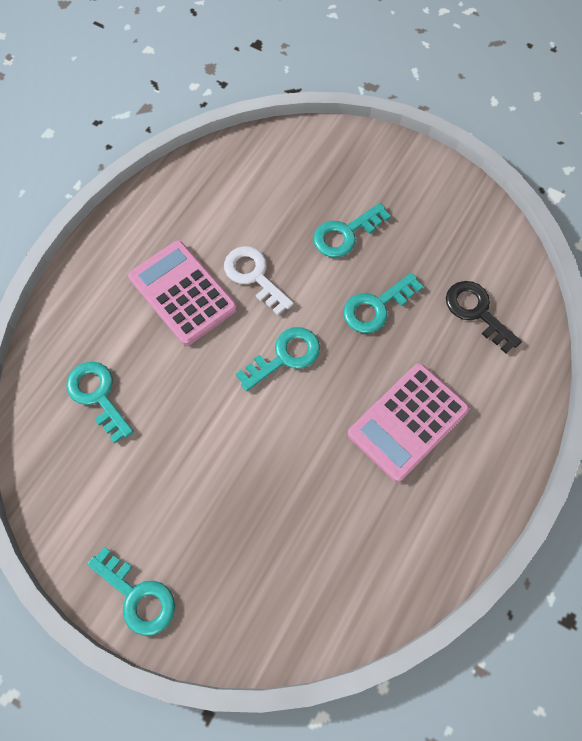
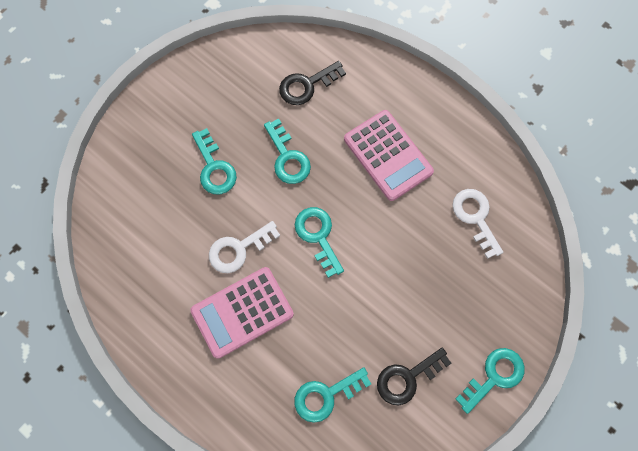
camera: 80 degrees left, 5 degrees up
(125, 485) = (407, 378): none -> black key
(347, 547) = (475, 217): none -> white key

